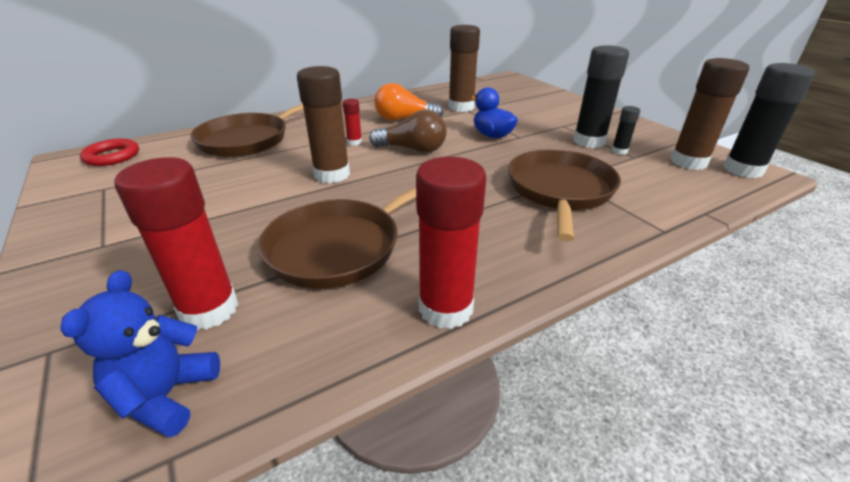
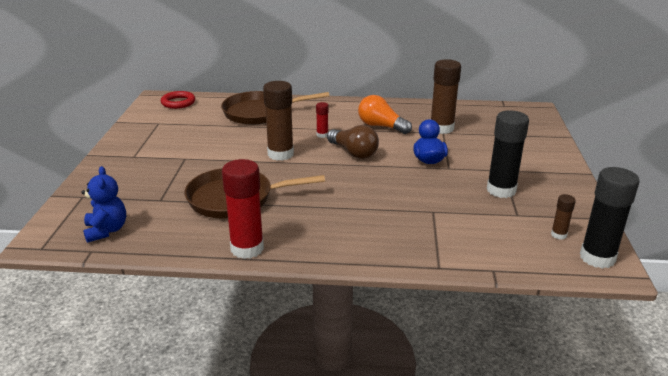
camera: 35 degrees right, 5 degrees down
(166, 395) = (106, 230): blue teddy bear -> blue teddy bear turned 120 degrees clockwise
(209, 309) = (149, 204): red glue stick -> none
(559, 190) = (411, 216): brown pan -> none
(619, 151) = (513, 206): black glue stick -> none
(688, 162) = (558, 235): brown glue stick -> brown glue stick, size x0.48

